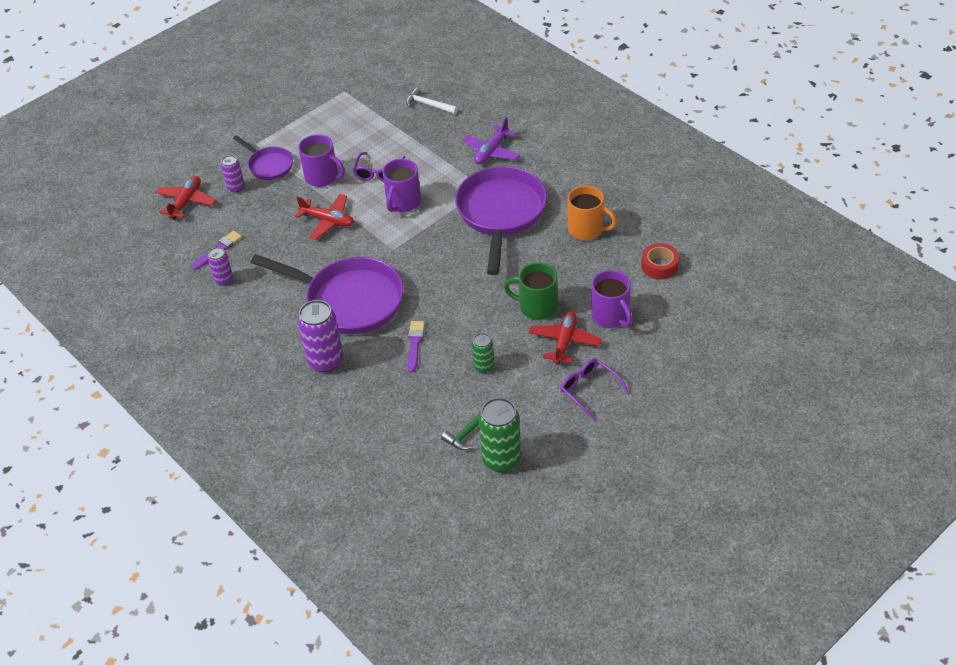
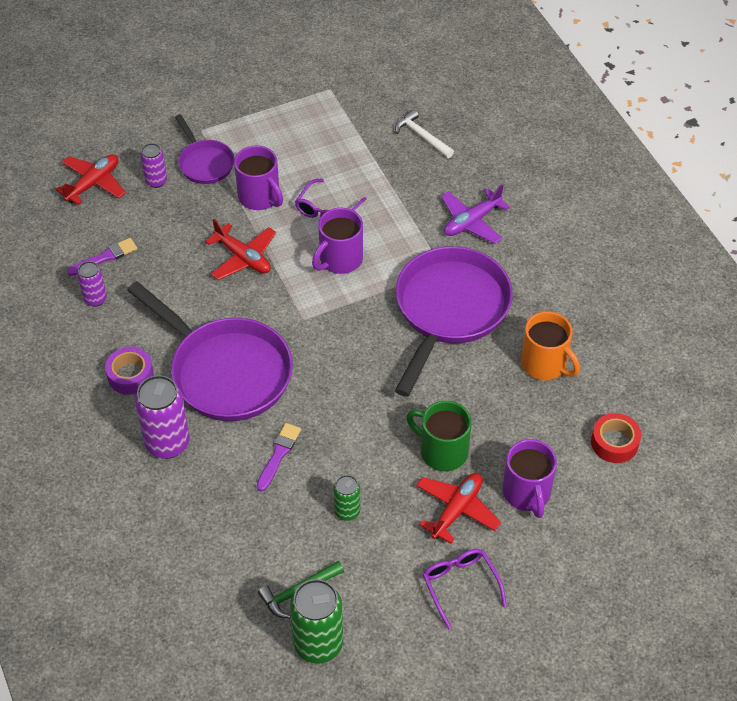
camera: 15 degrees right, 5 degrees up
(275, 324) = (130, 375): none -> purple tape

